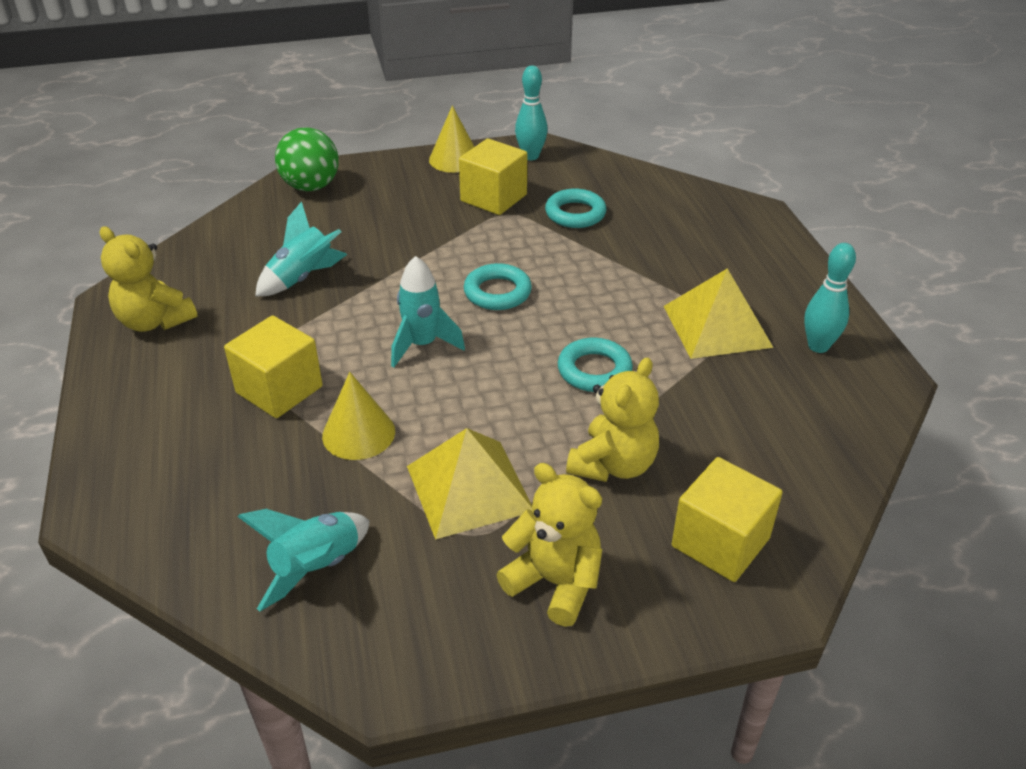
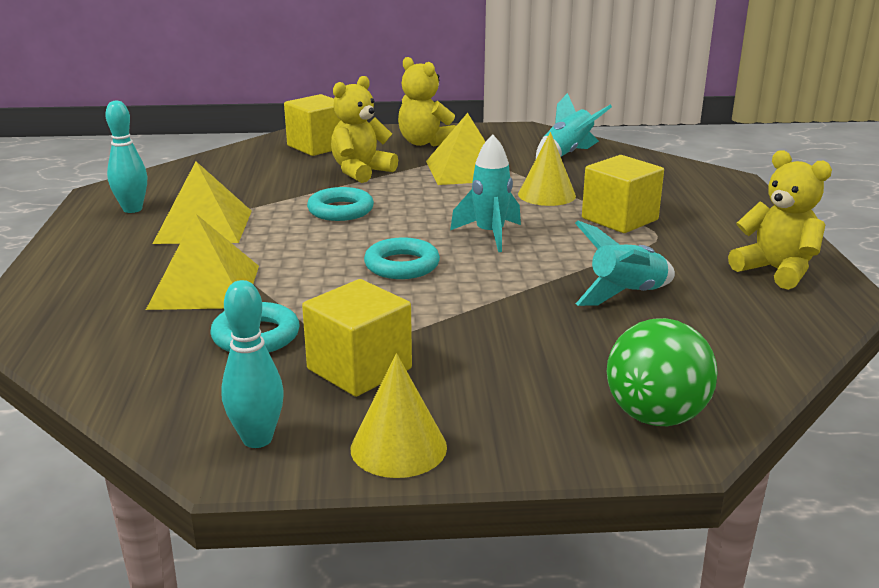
camera: 170 degrees left, 15 degrees down
(648, 252) = (204, 286): none -> yellow pyramid

